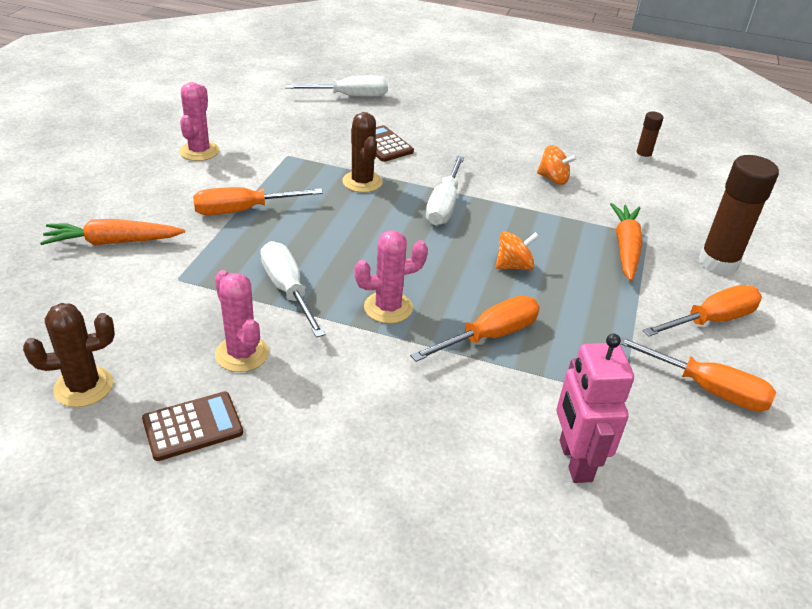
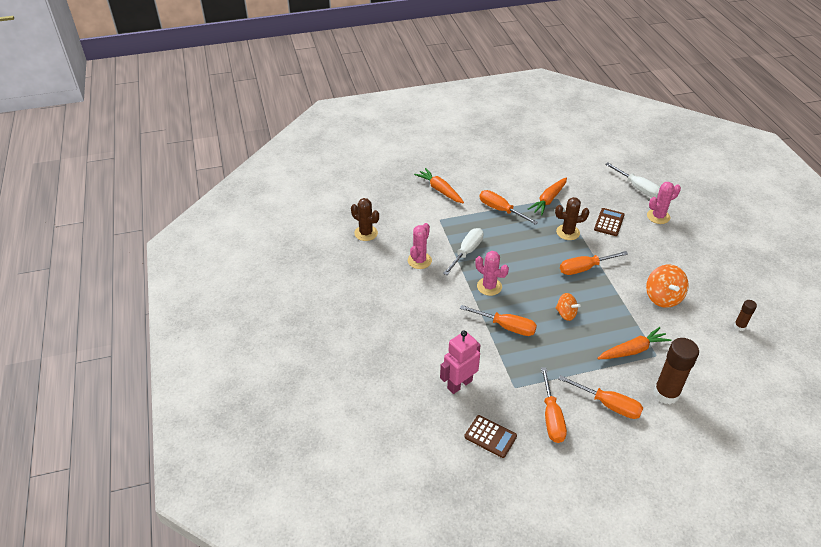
camera: 60 degrees right, 5 degrees up
(193, 426) = (374, 269): brown calculator -> brown calculator (490, 436)
(199, 151) = (524, 172): pink cactus -> pink cactus (658, 216)
(281, 163) = (548, 200): none -> orange carrot
(362, 182) = (568, 232): brown cactus -> brown cactus turned 45 degrees clockwise
(444, 206) = (584, 268): white screwdriver -> orange screwdriver
(553, 179) = (663, 297): orange spinning top -> orange spinning top, size x1.58

